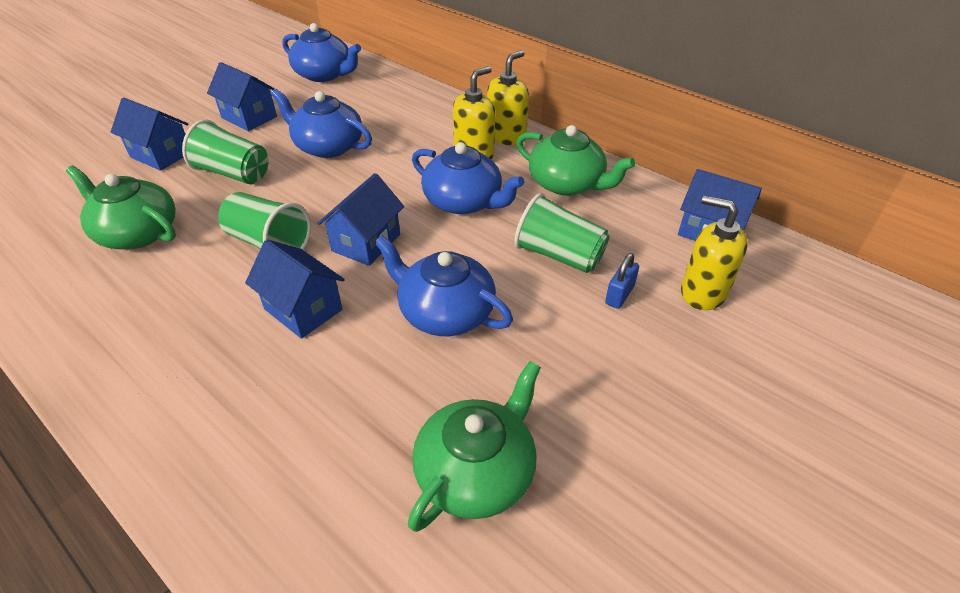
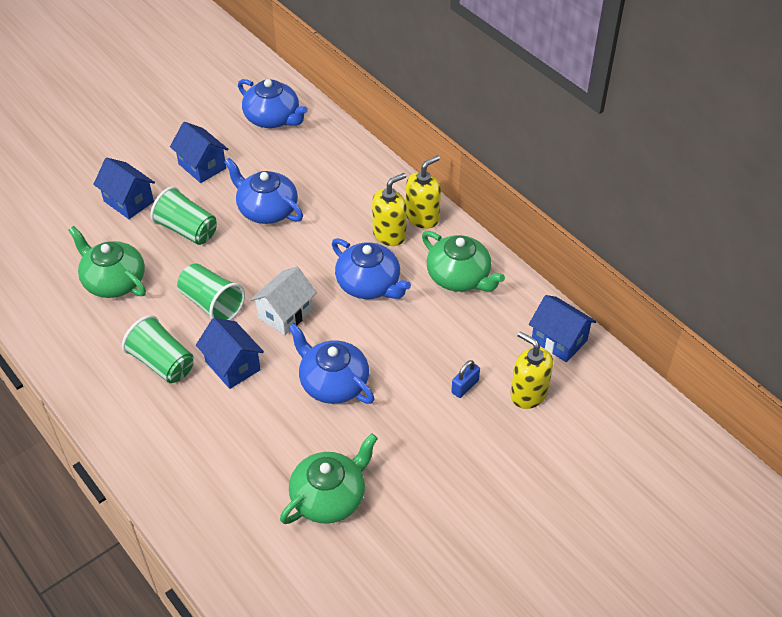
camera: 10 degrees right, 5 degrees up
(366, 243) = (285, 314): blue house -> white house
(559, 255) = (430, 346): green cup -> green cup (162, 363)

